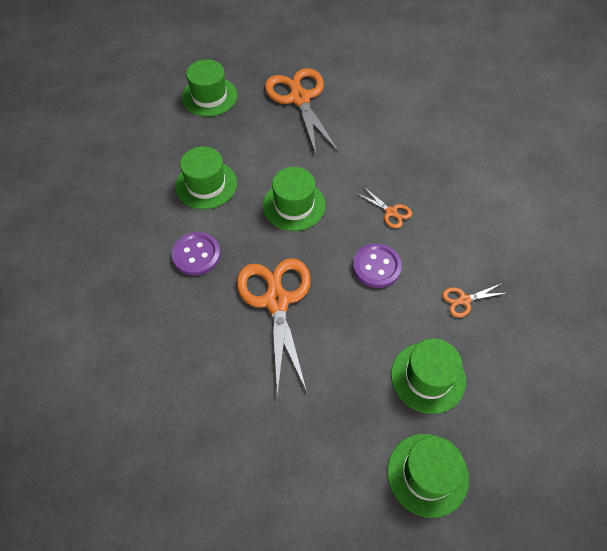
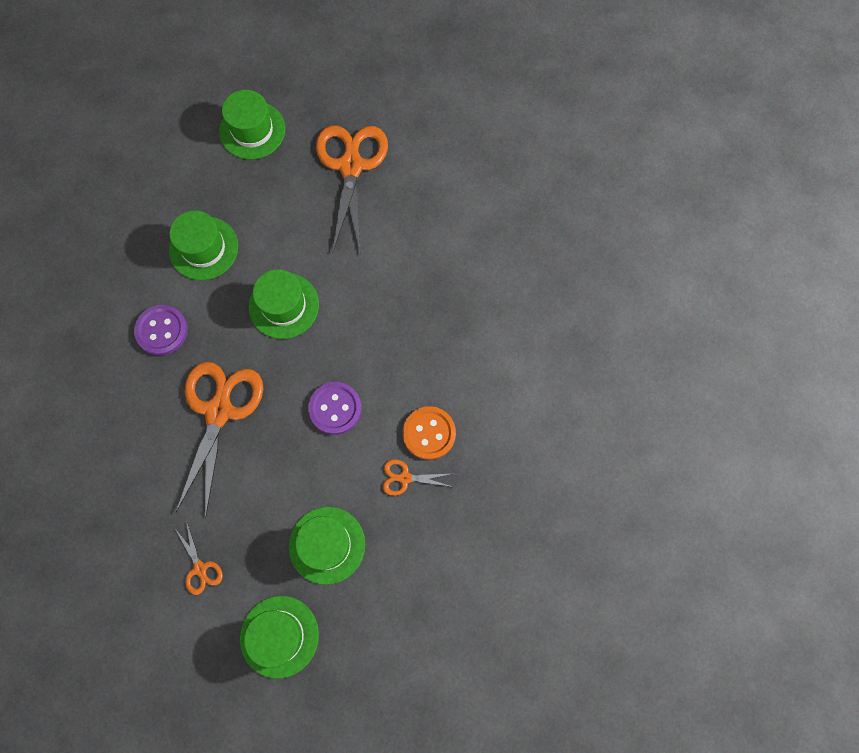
camera: 20 degrees right, 15 degrees up
(391, 212) = (381, 349): orange scissors -> orange scissors (200, 568)
(464, 260) = (429, 433): none -> orange button

